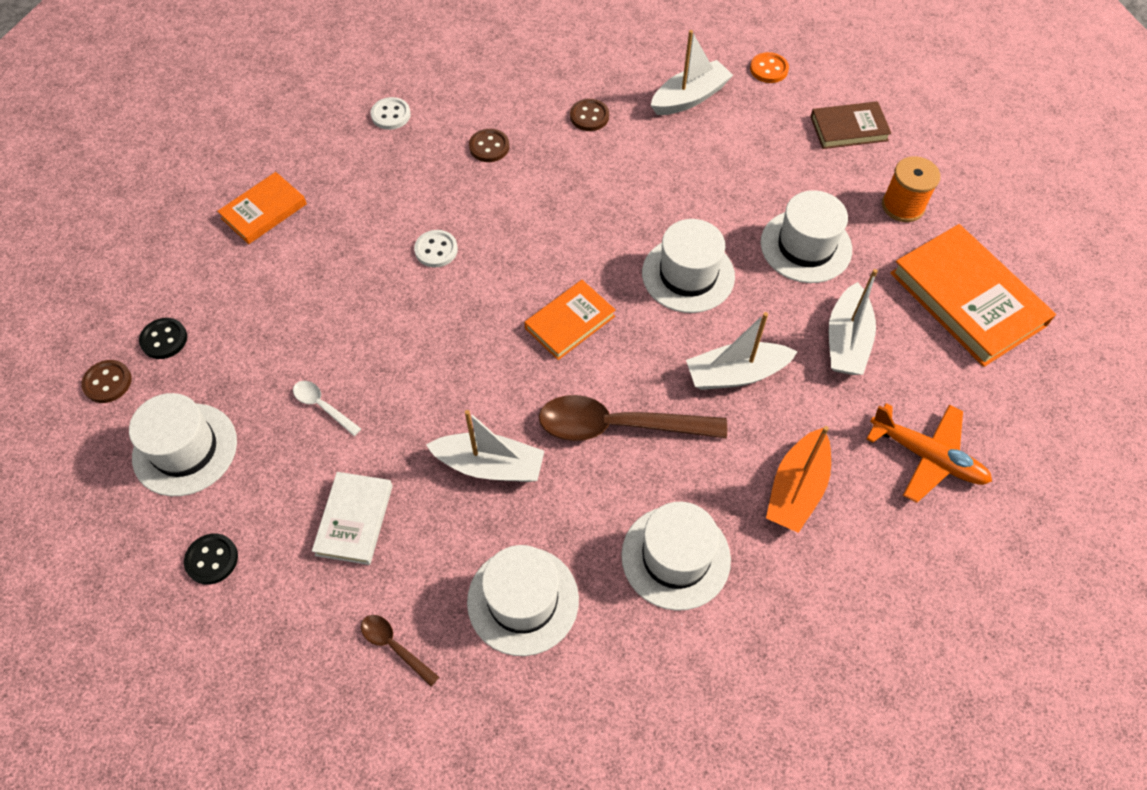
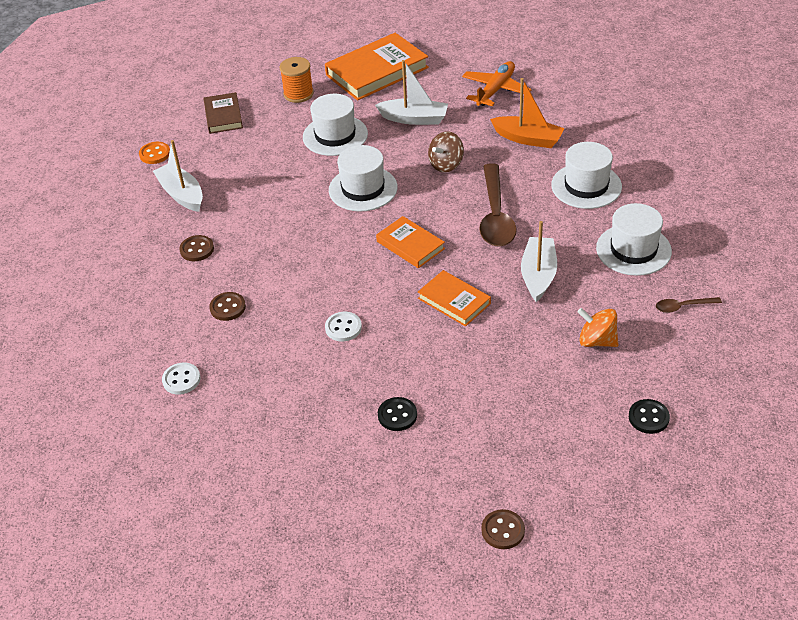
camera: 90 degrees left, 15 degrees down
(164, 339) = (452, 498): black button -> black button (397, 415)
(185, 449) = (559, 456): white hat -> none
(264, 211) = (299, 454): orange book -> orange book (454, 301)
(322, 406) = (504, 375): white spoon -> none
(354, 520) = (597, 341): white book -> orange spinning top
(394, 646) = (682, 307): brown spoon -> brown spoon turned 45 degrees clockwise
(736, 374) = (446, 164): white boat -> brown spinning top

